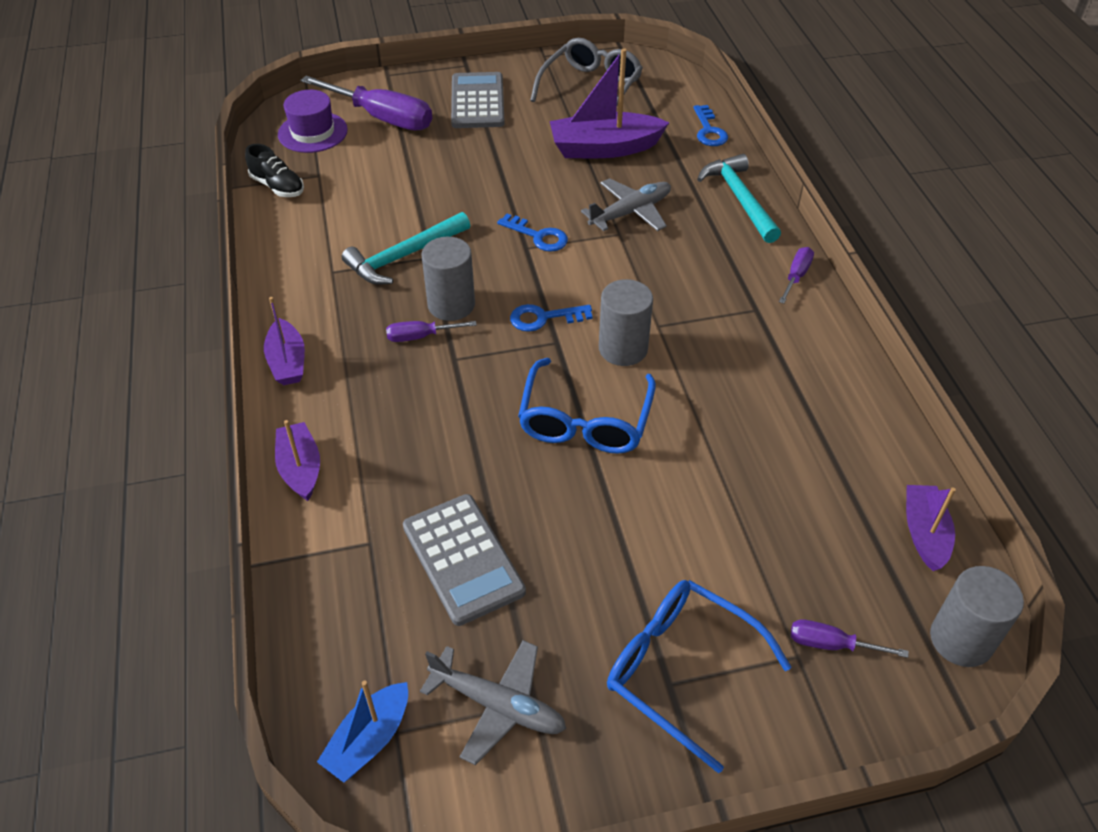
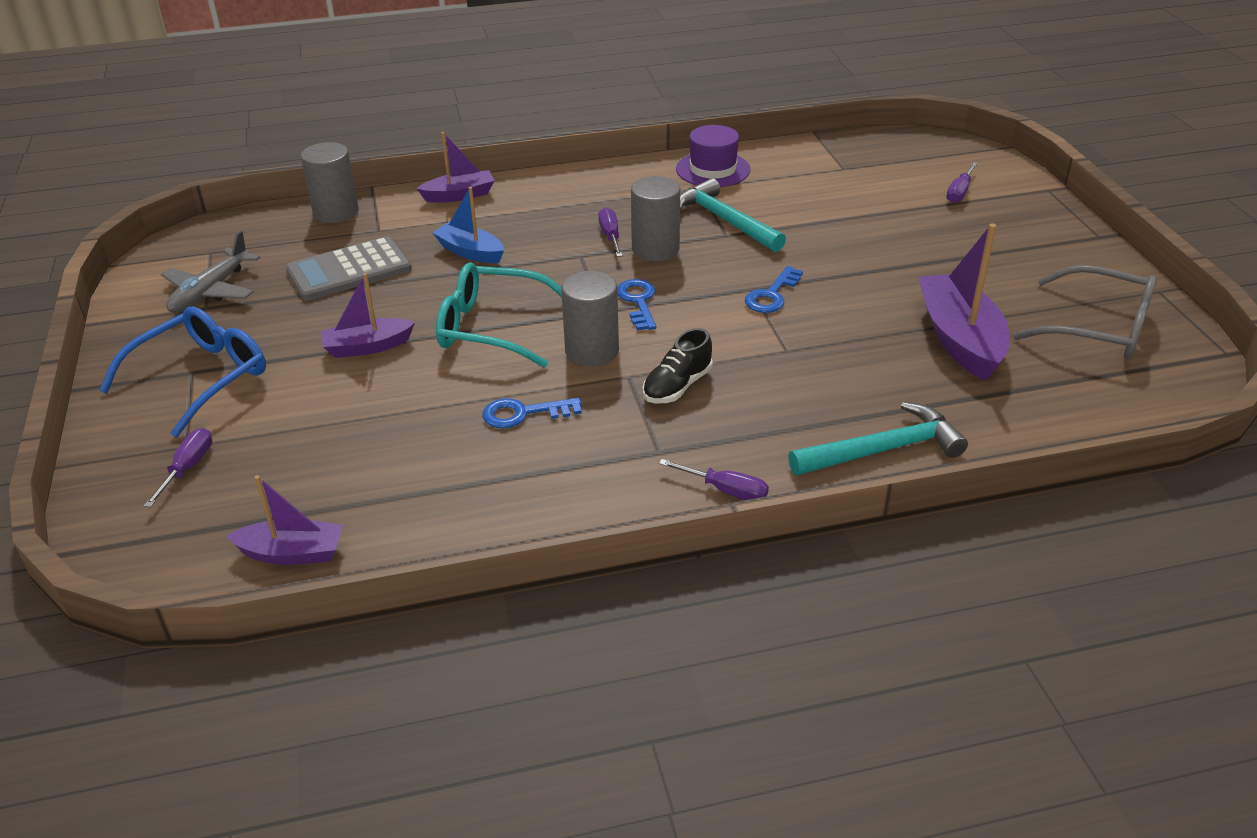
camera: 90 degrees right, 10 degrees down
(277, 186) = (819, 151): black shoe -> black shoe (677, 386)
(287, 362) = (579, 179): purple boat -> purple boat (367, 347)
(312, 132) = (916, 158): purple hat -> purple hat (713, 169)
(369, 740) = (209, 242): blue boat -> blue boat (470, 252)
(382, 118) = (959, 192): purple screwdriver -> purple screwdriver, size x0.48
(477, 101) = (1021, 247): grey calculator -> none
(585, 422) = (491, 328): blue glasses -> turquoise glasses
(630, 212) = (830, 358): grey plane -> none
(709, 130) = (1040, 429): blue key -> blue key (524, 413)
(961, 639) = (154, 561): grey cylinder -> grey cylinder (336, 212)

